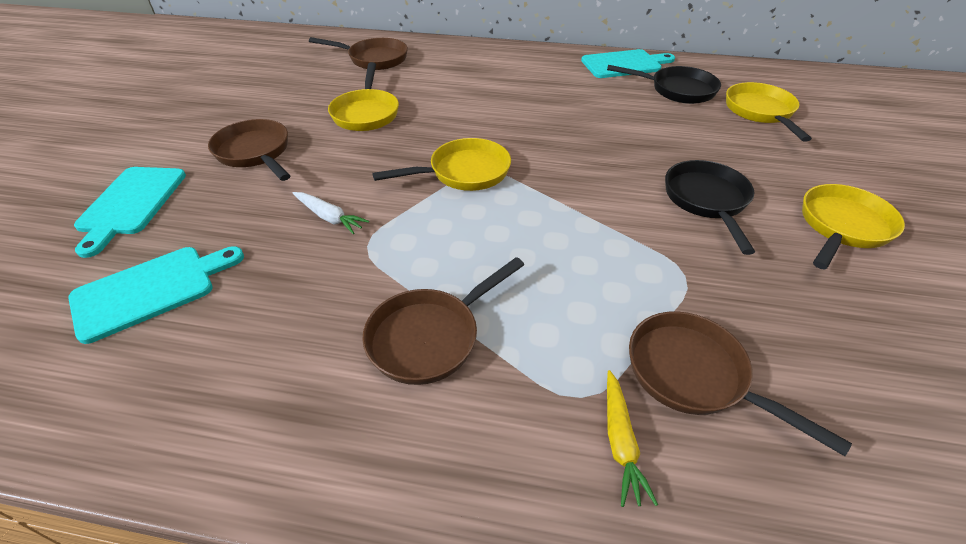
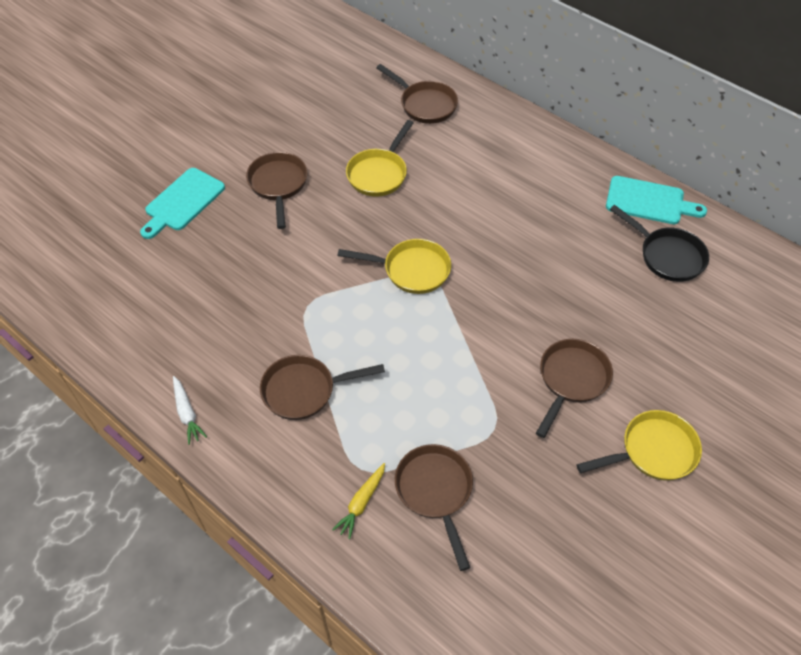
camera: 30 degrees right, 10 degrees up
(151, 290) = (171, 281): turquoise cutting board -> none
(329, 217) = (296, 271): white carrot -> white carrot (187, 413)
(706, 201) = (571, 380): black pan -> brown pan
(760, 112) = (718, 315): yellow pan -> none

